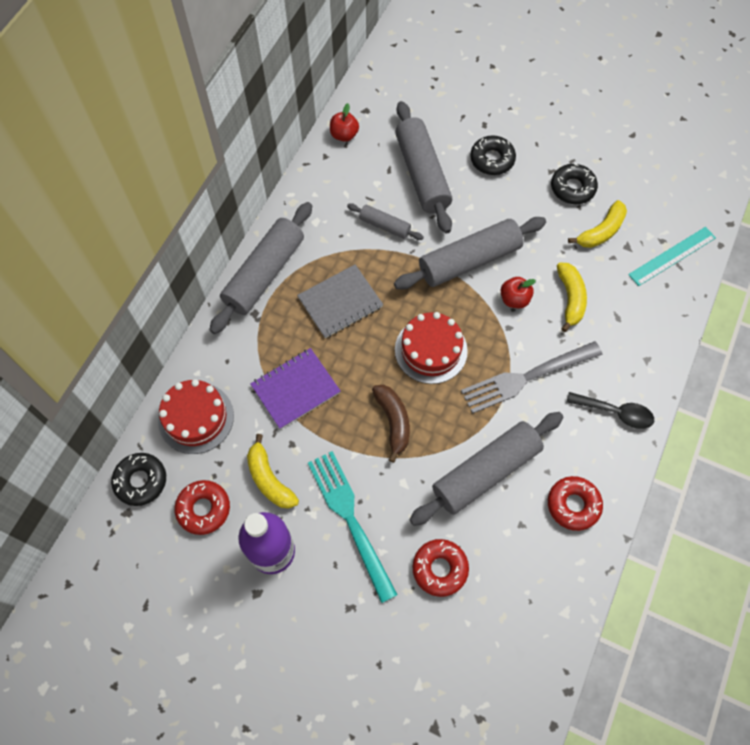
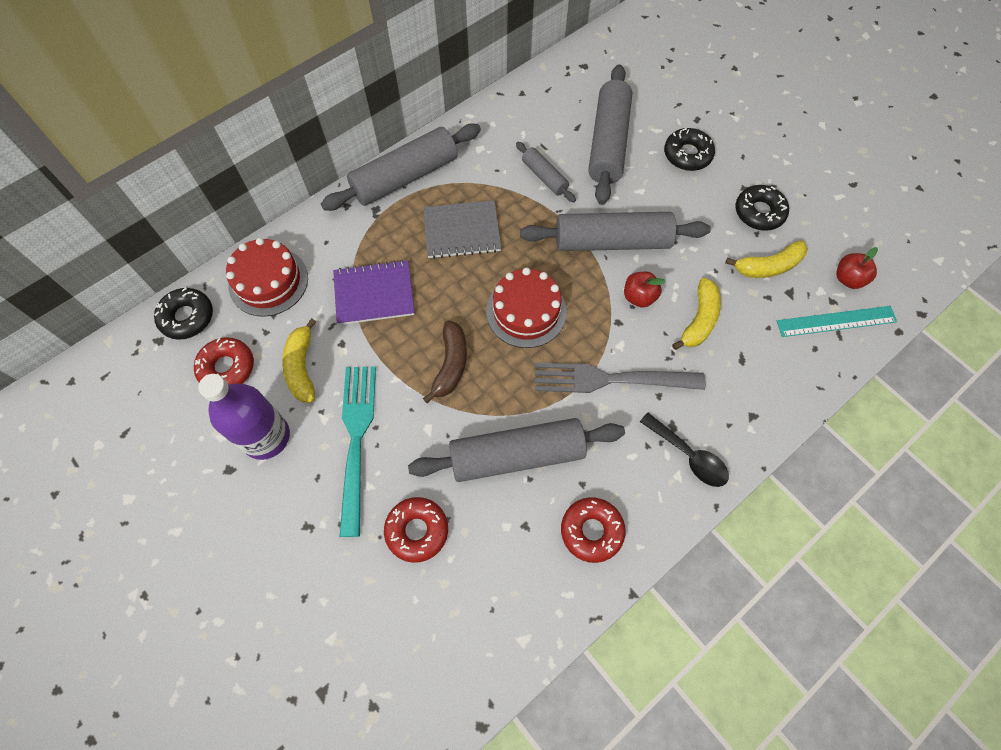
camera: 25 degrees right, 0 degrees up
(344, 135) = (550, 80): red apple -> red apple (848, 279)

